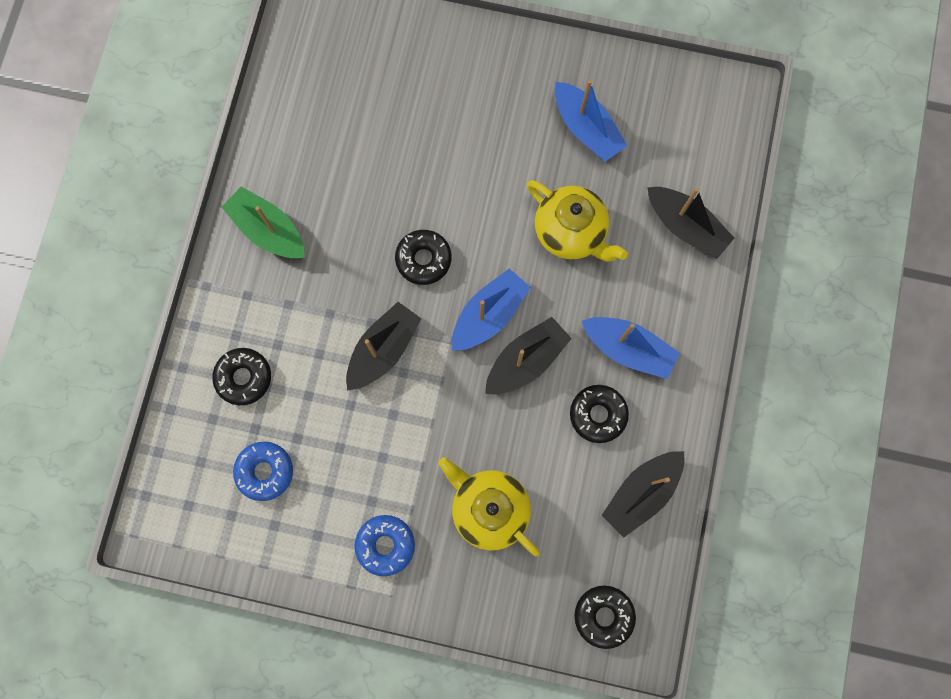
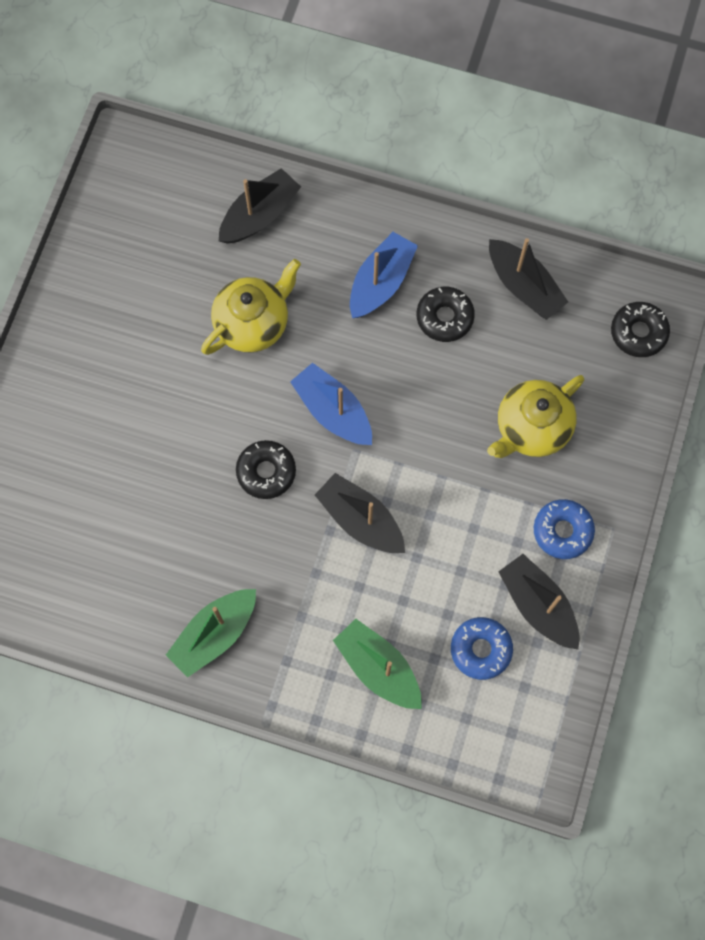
camera: 85 degrees left, 5 degrees down
(244, 378) = (378, 668): black donut -> green boat
(526, 361) = (384, 379): black boat -> black boat (538, 605)
(586, 129) = (141, 297): blue boat -> none

